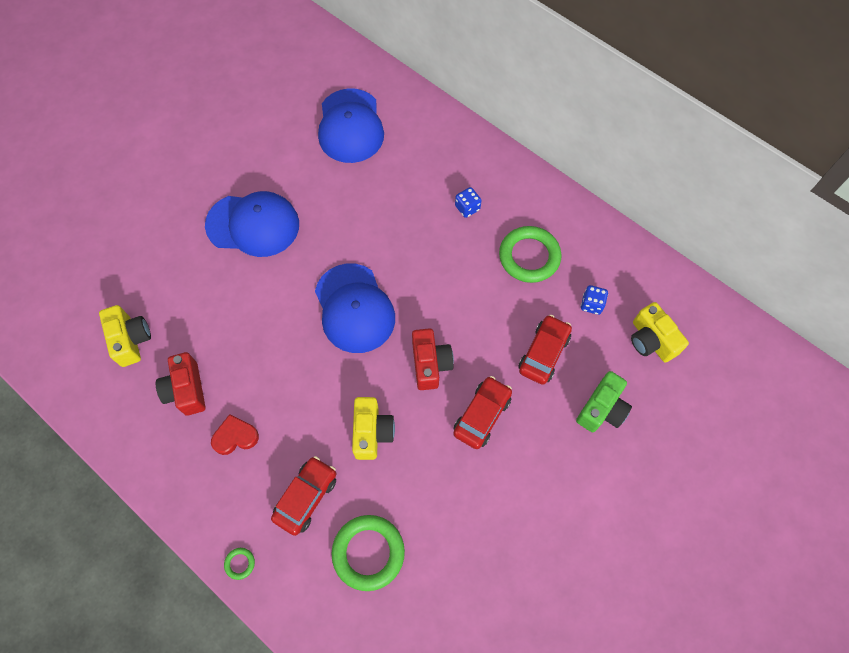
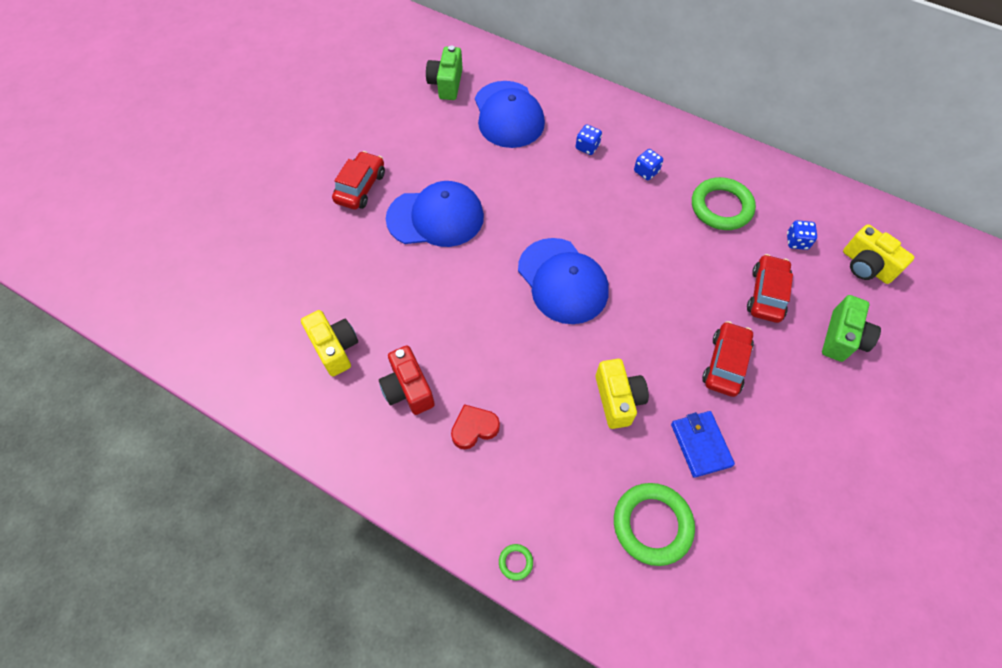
camera: 10 degrees left, 5 degrees down
(299, 83) = (446, 84): none -> green camera
(306, 497) = (568, 478): red car -> red car (360, 187)
(417, 172) = (587, 147): none -> blue dice
(430, 364) = (656, 322): red camera -> none
(434, 488) = (700, 444): none -> blue wallet

